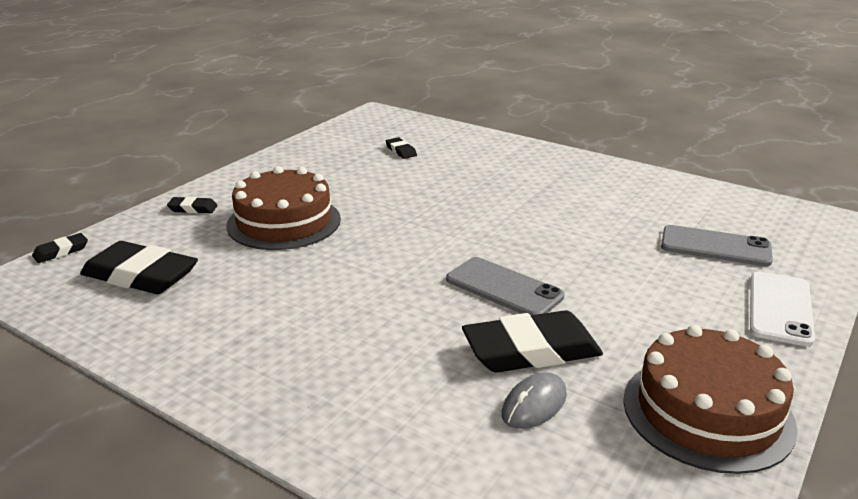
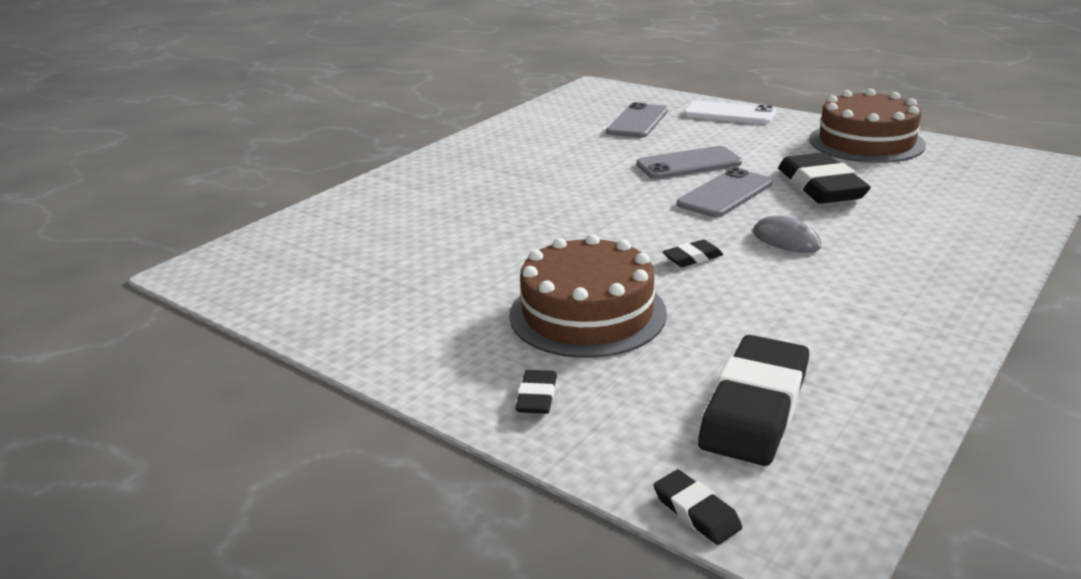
camera: 85 degrees left, 0 degrees up
(401, 151) = (369, 247): black eraser -> black eraser (692, 258)
(534, 404) = (891, 187): grey mouse -> grey mouse (786, 240)
(585, 272) = (688, 164): none -> grey phone

